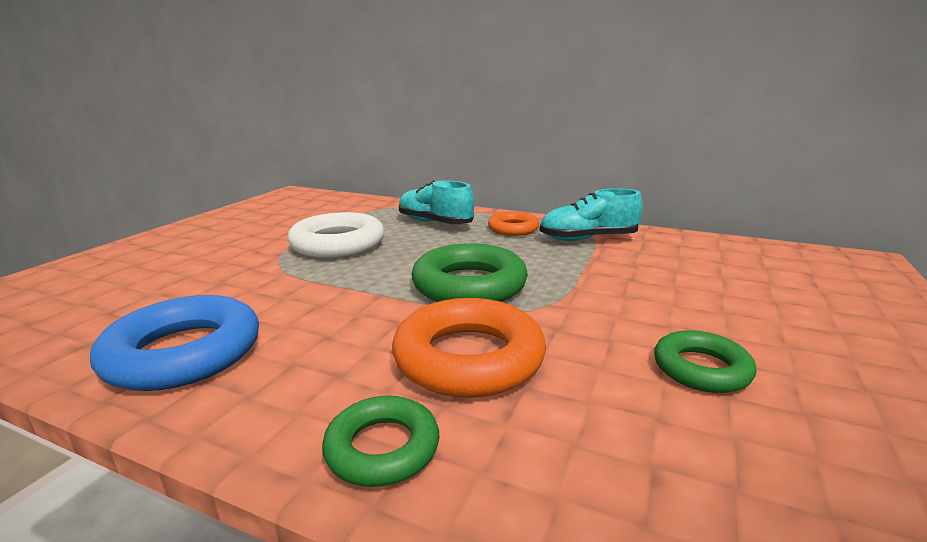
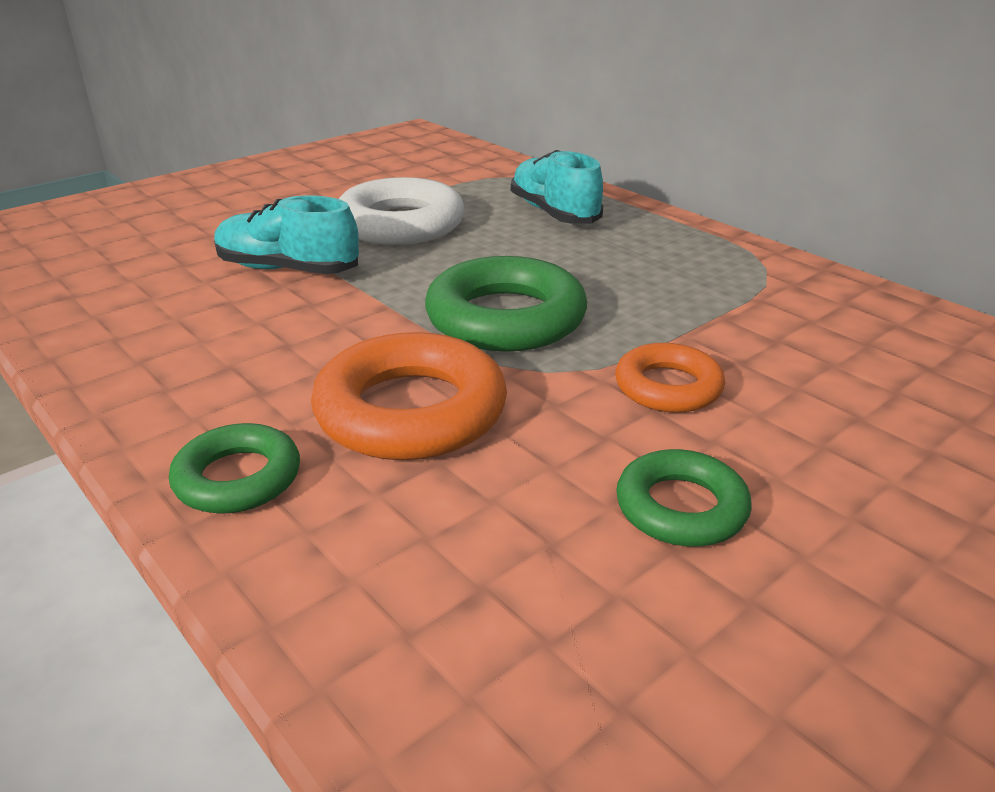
camera: 25 degrees right, 10 degrees up
(184, 353) = (143, 327): blue ring -> none
(513, 229) = (656, 244): orange ring -> orange ring (668, 387)
(588, 239) = (753, 283): turquoise shoe -> turquoise shoe (288, 269)

